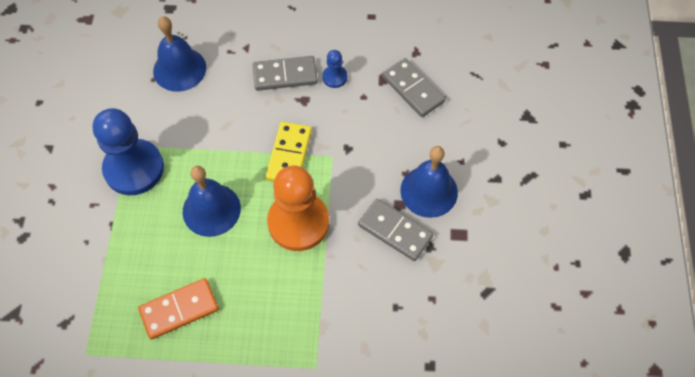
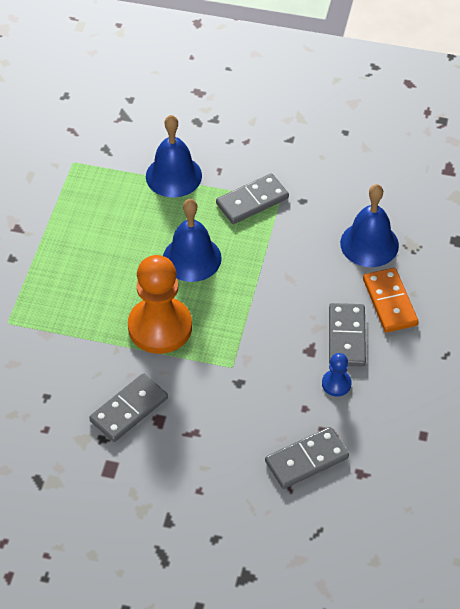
camera: 100 degrees right, 10 degrees down
(134, 168) = (252, 201): blue pawn -> grey domino
(179, 309) = (94, 227): orange domino -> orange domino (390, 302)
(289, 155) = (241, 329): yellow domino -> none
(429, 191) = (168, 450): blue bell -> blue bell (173, 176)

